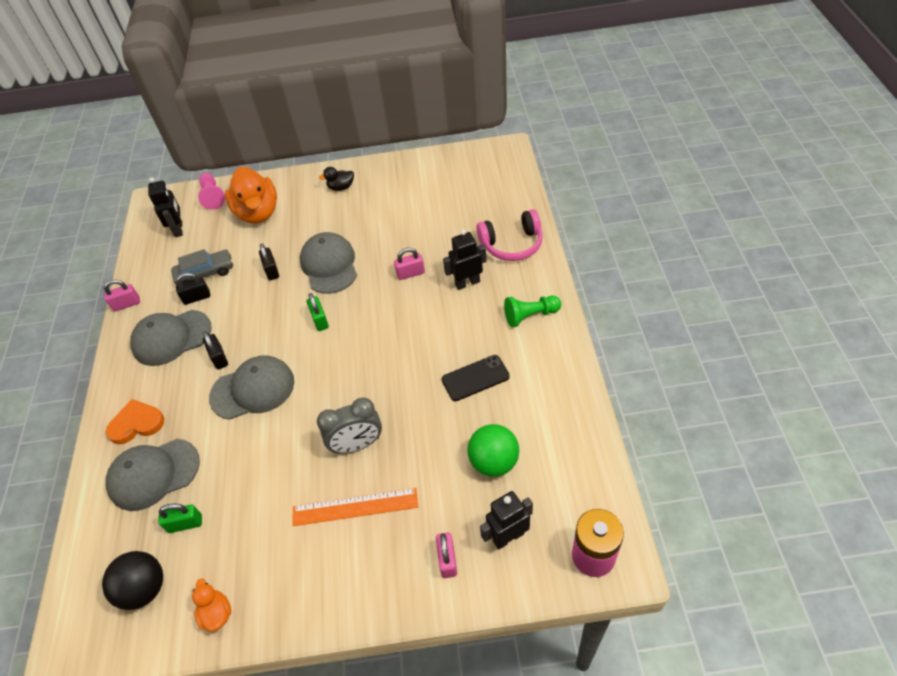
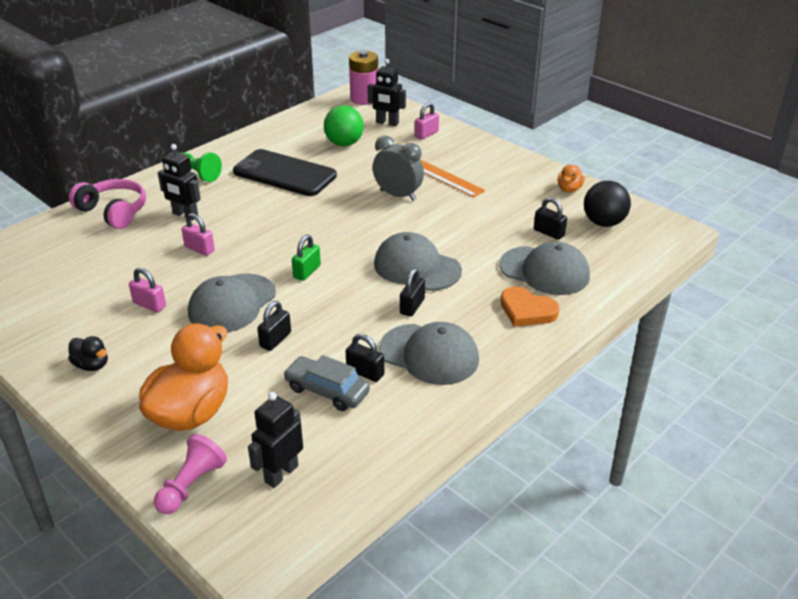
camera: 135 degrees left, 15 degrees down
(127, 304) = (433, 426): pink padlock -> pink padlock (149, 305)
(185, 523) = (549, 233): green padlock -> black padlock
(475, 378) = (284, 174): black phone -> black phone, size x1.71

